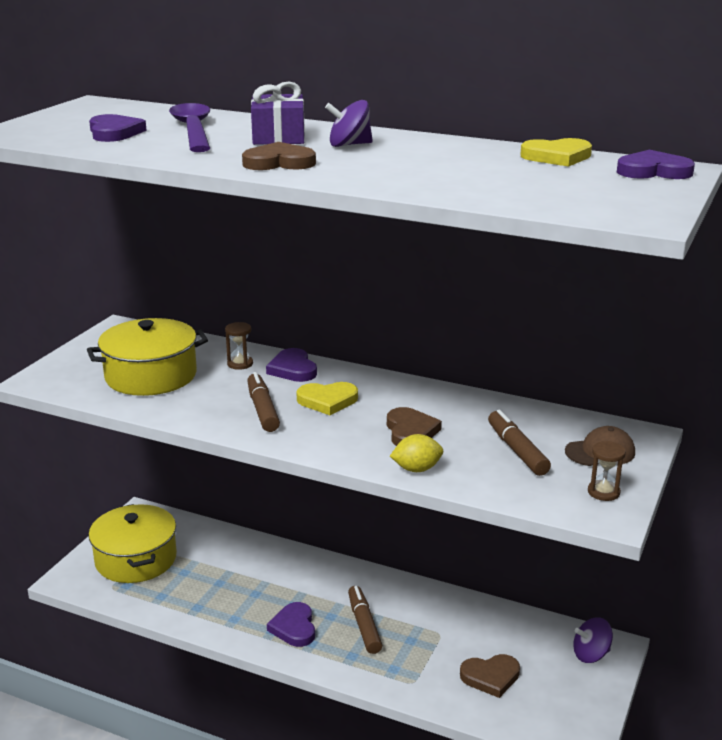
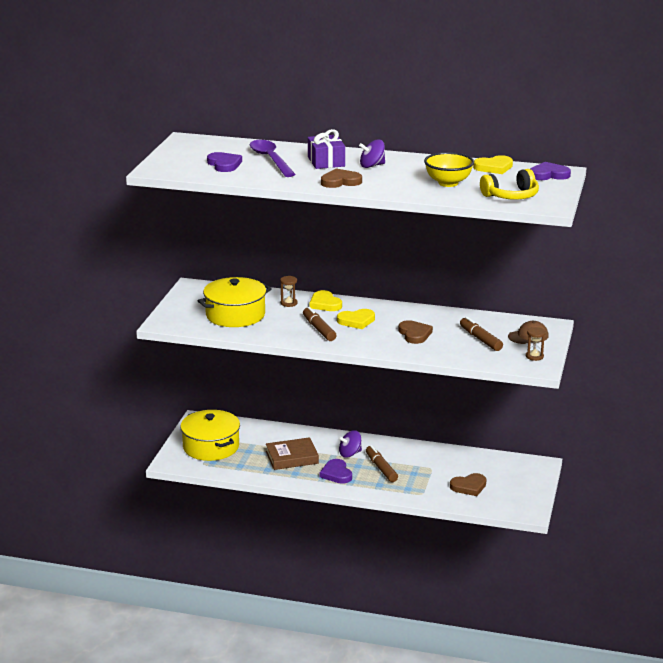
camera: 10 degrees left, 0 degrees up
(240, 590) = (292, 457): none -> brown book
(293, 369) = (325, 304): purple heart -> yellow heart
(416, 469) = (426, 353): yellow lemon -> none
(465, 174) = (448, 183): none -> yellow bowl
(573, 198) = (511, 196): none -> yellow headphones
(591, 654) = (527, 469): purple spinning top -> purple spinning top (350, 454)

